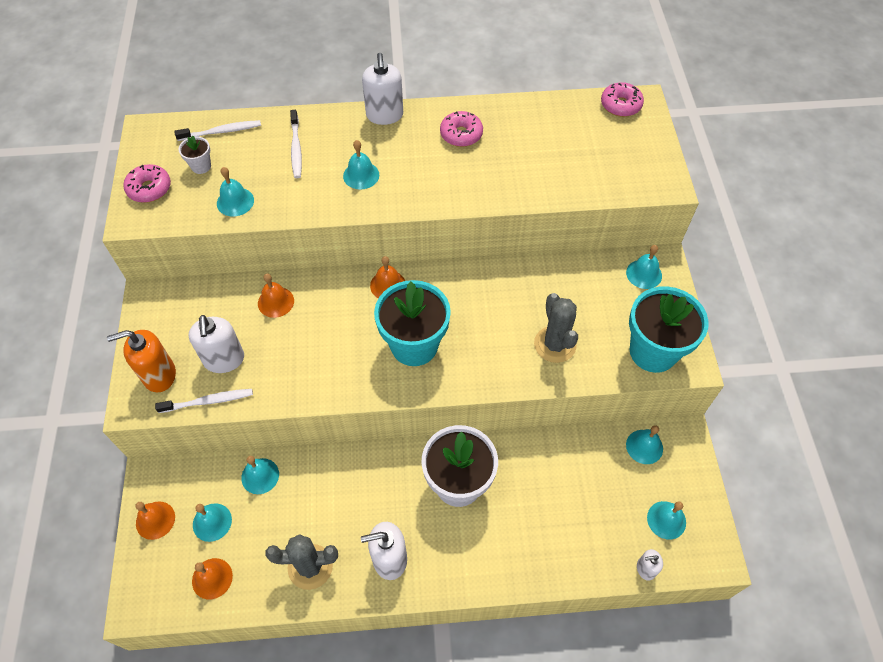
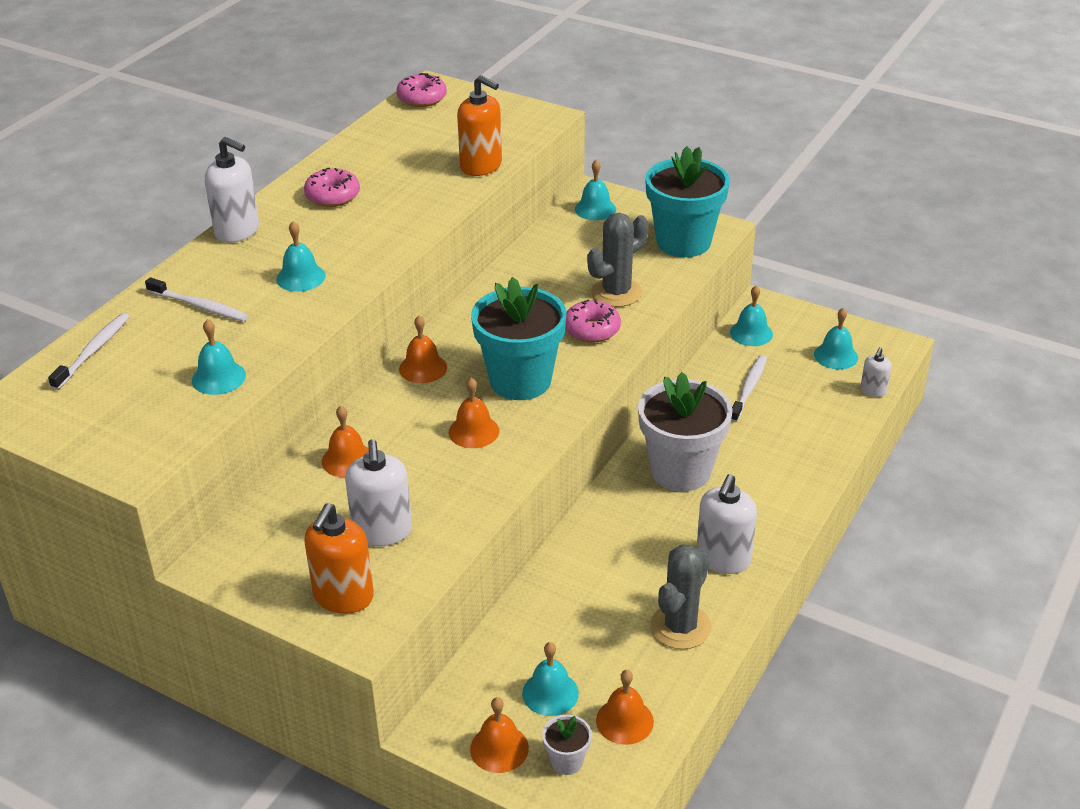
camera: 55 degrees left, 20 degrees down
(149, 189) = (105, 438): pink donut -> pink donut (592, 329)
(201, 166) = (126, 385): white flower pot -> white flower pot (566, 761)
(208, 401) = (426, 566): white toothbrush -> white toothbrush (748, 388)
(224, 360) = (382, 531): white soap dispenser -> white soap dispenser turned 60 degrees clockwise
(260, 476) = (527, 625): turquoise bell -> none
(346, 350) = (473, 431): none -> orange bell
(555, 344) = (616, 292): grey cactus -> grey cactus turned 60 degrees counterclockwise
(567, 187) = (481, 166): none -> orange soap dispenser

